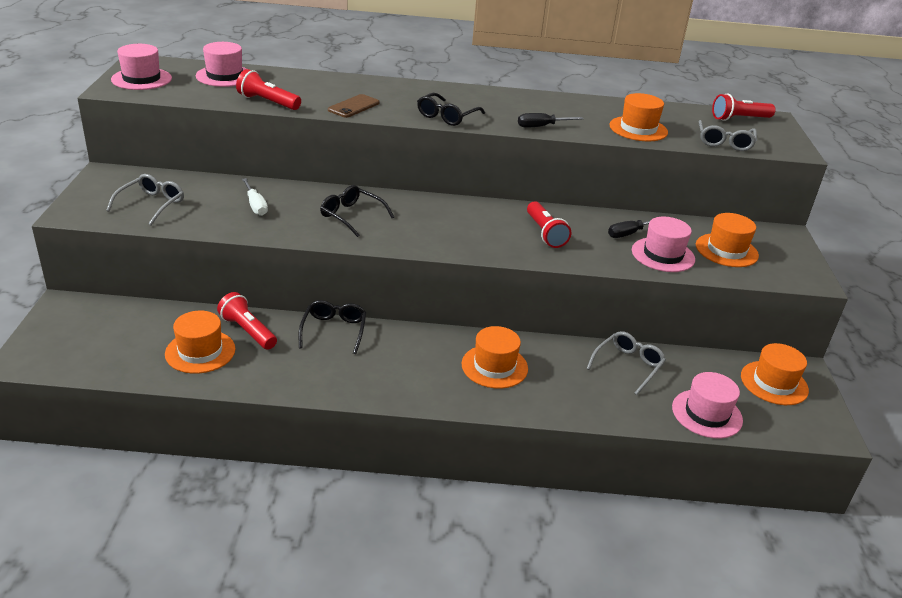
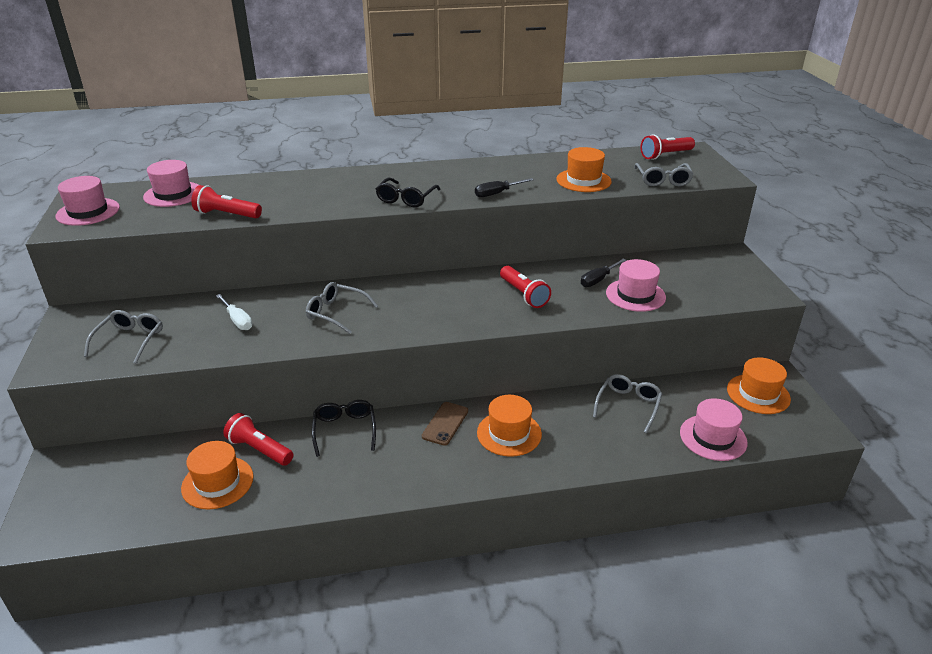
camera: 10 degrees left, 0 degrees up
(351, 216) = (336, 313): black glasses -> grey glasses
(354, 106) = (313, 204): brown phone -> brown phone (445, 423)
(726, 250) = (688, 279): orange hat -> none

